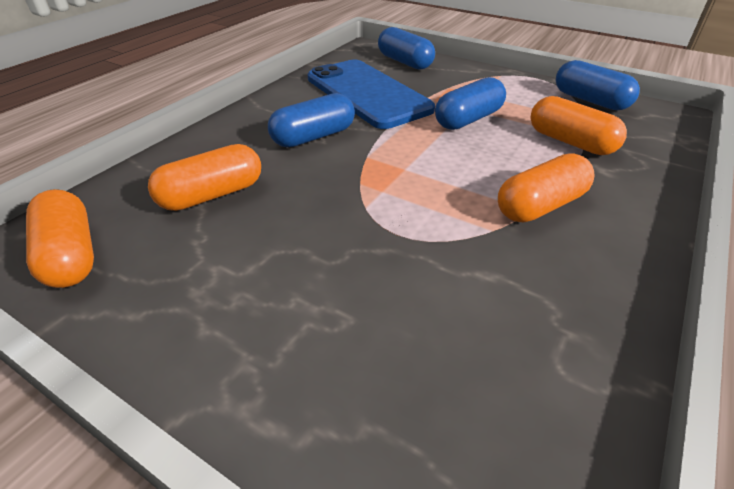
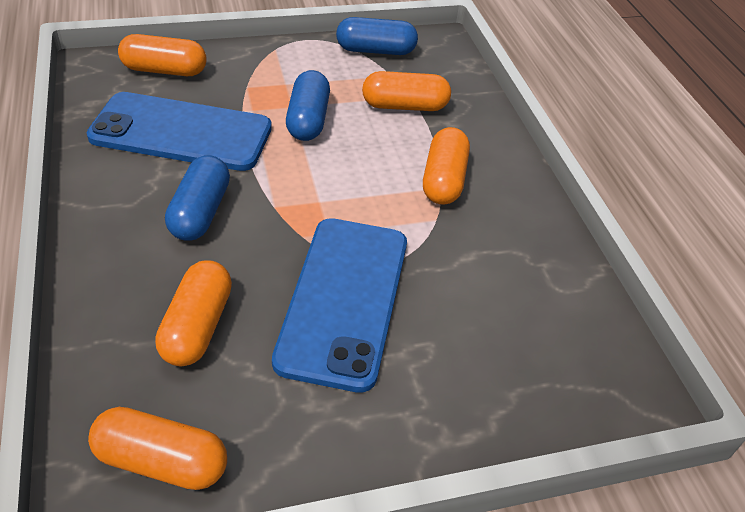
camera: 50 degrees left, 5 degrees up
(327, 239) = (343, 300): none -> blue phone
(405, 62) = (164, 70): blue capsule -> orange capsule

